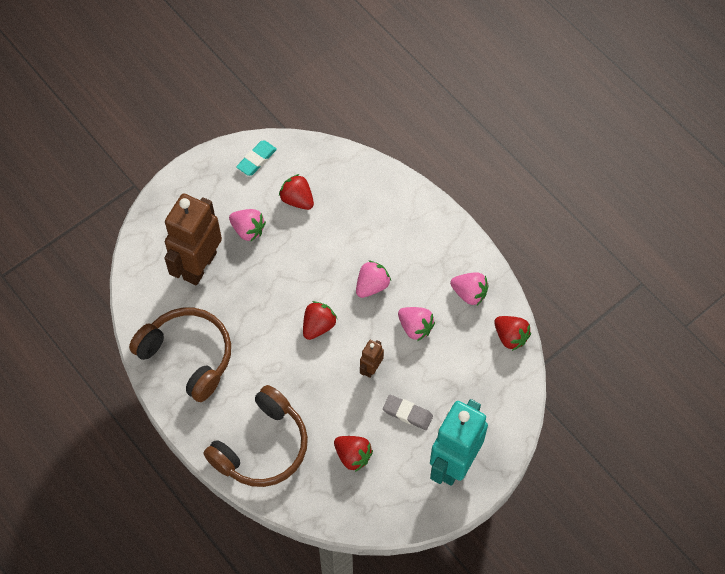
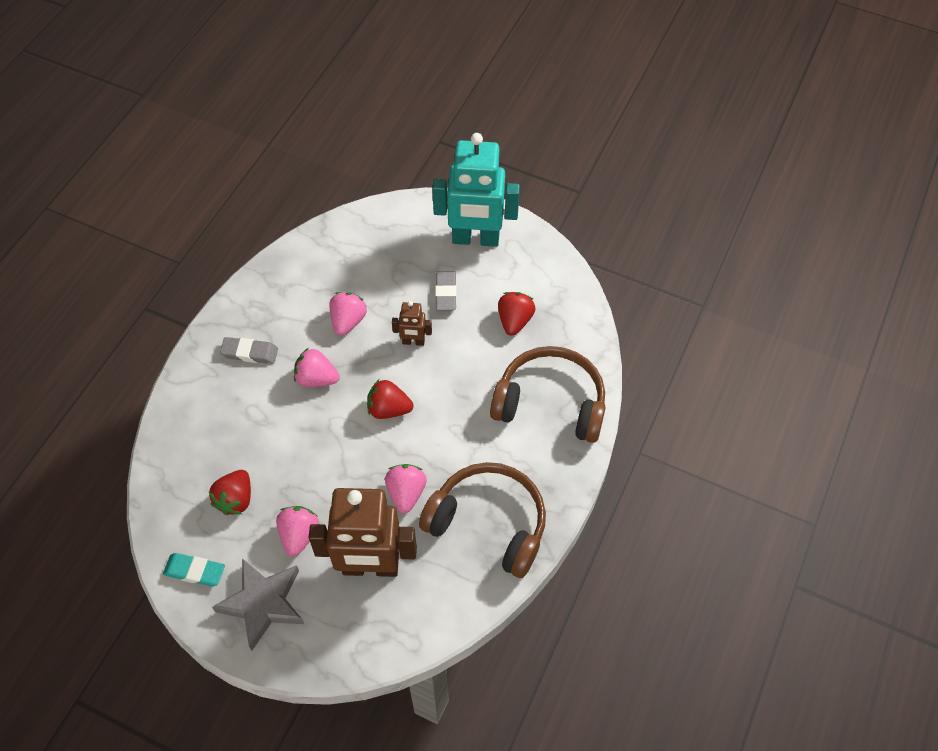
camera: 115 degrees left, 5 degrees down
(188, 356) = (489, 523): brown headphones -> brown headphones turned 105 degrees clockwise
(210, 192) = (263, 604): none -> grey star
(419, 247) = (250, 353): none -> grey eraser
(469, 293) = (287, 289): pink strawberry -> pink strawberry (406, 493)
(510, 337) = (320, 239): red strawberry -> none

